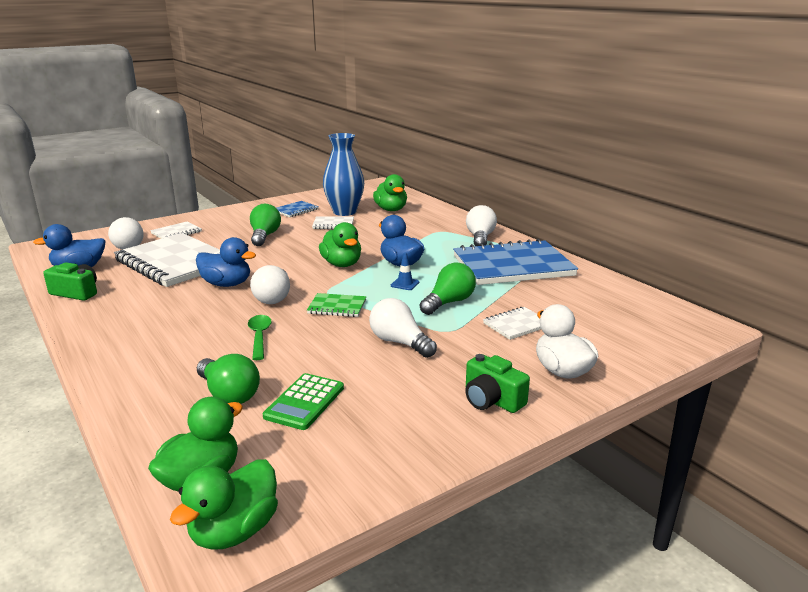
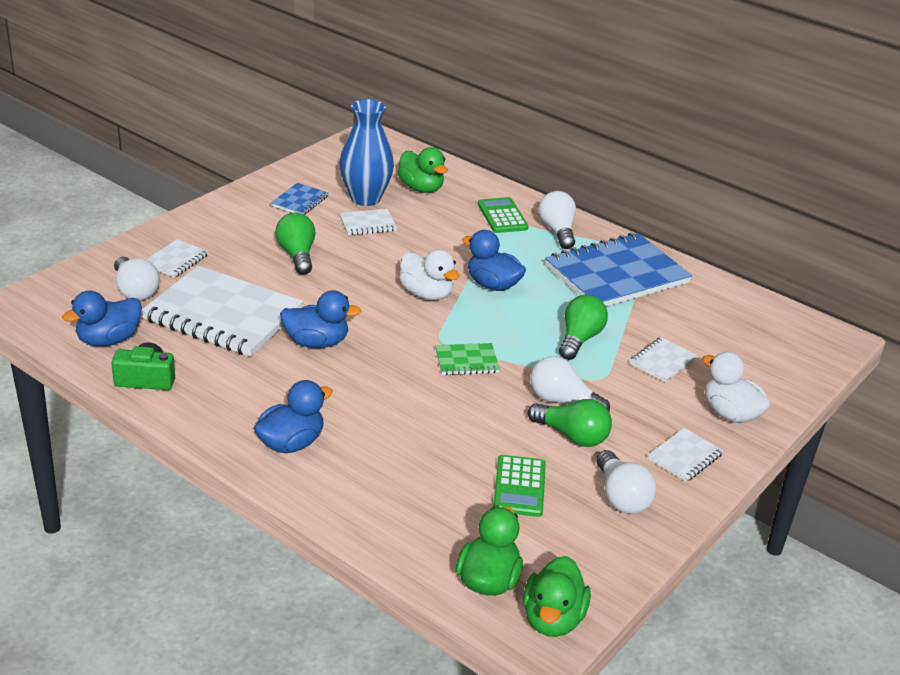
camera: 20 degrees left, 10 degrees up
(137, 344) = (291, 443): none -> blue duck
(229, 394) = (441, 490): green light bulb -> green light bulb (572, 436)
(259, 337) = (414, 414): green spoon -> none
(274, 297) = (387, 356): white light bulb -> white light bulb (621, 497)
(342, 264) = (426, 294): green duck -> white duck
(405, 284) = (517, 317): blue traffic cone -> none
(441, 227) = (502, 216): none -> green calculator
(491, 400) = (685, 457): green camera -> white notebook

